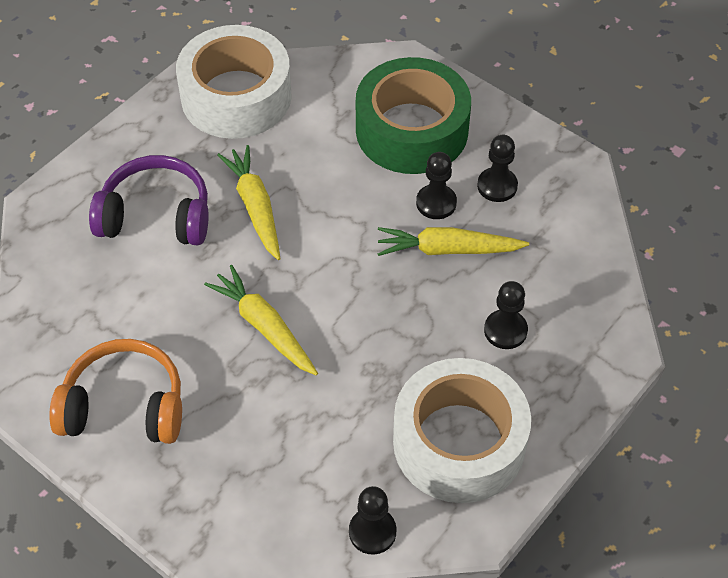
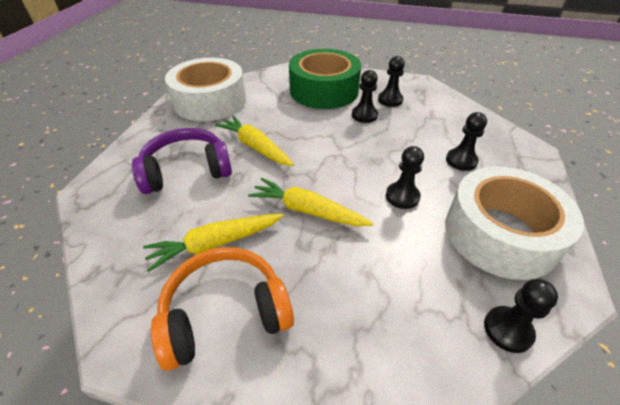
camera: 25 degrees left, 10 degrees down
(386, 352) = (402, 196): none -> black pawn
(447, 249) = (390, 133): yellow carrot -> yellow carrot (215, 244)

